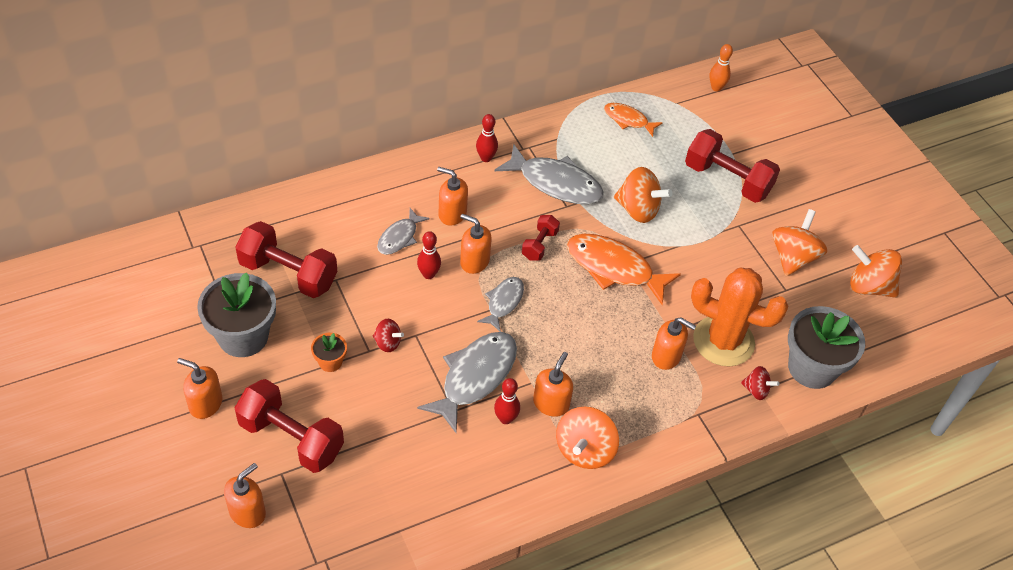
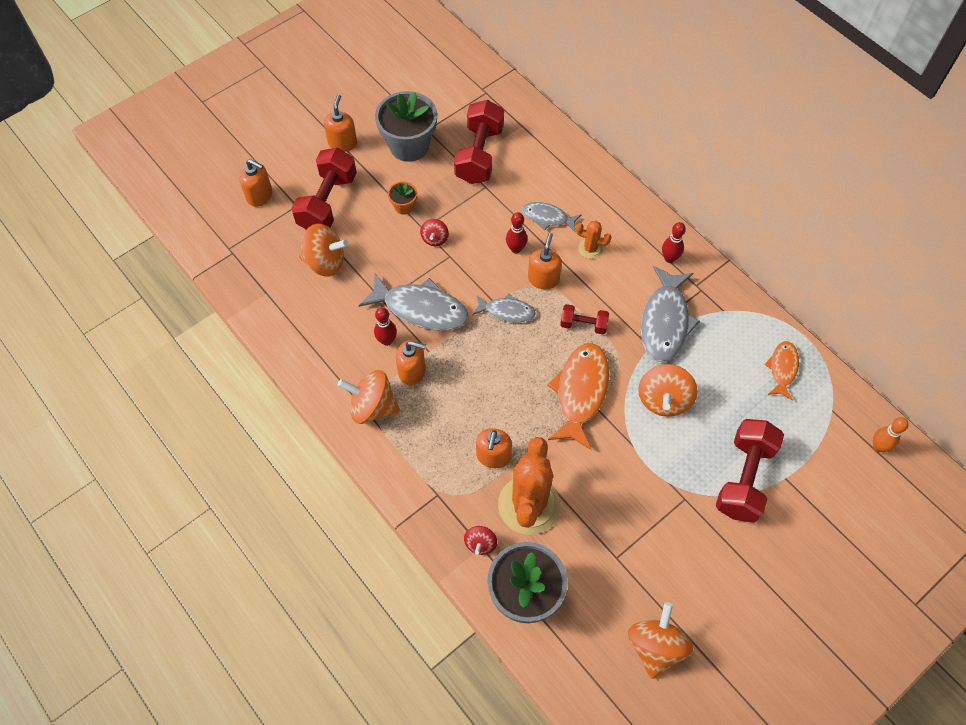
camera: 80 degrees right, 10 degrees up
(452, 214) = (590, 249): orange soap dispenser -> orange cactus
(793, 257) = (663, 560): orange spinning top -> orange spinning top (325, 262)

